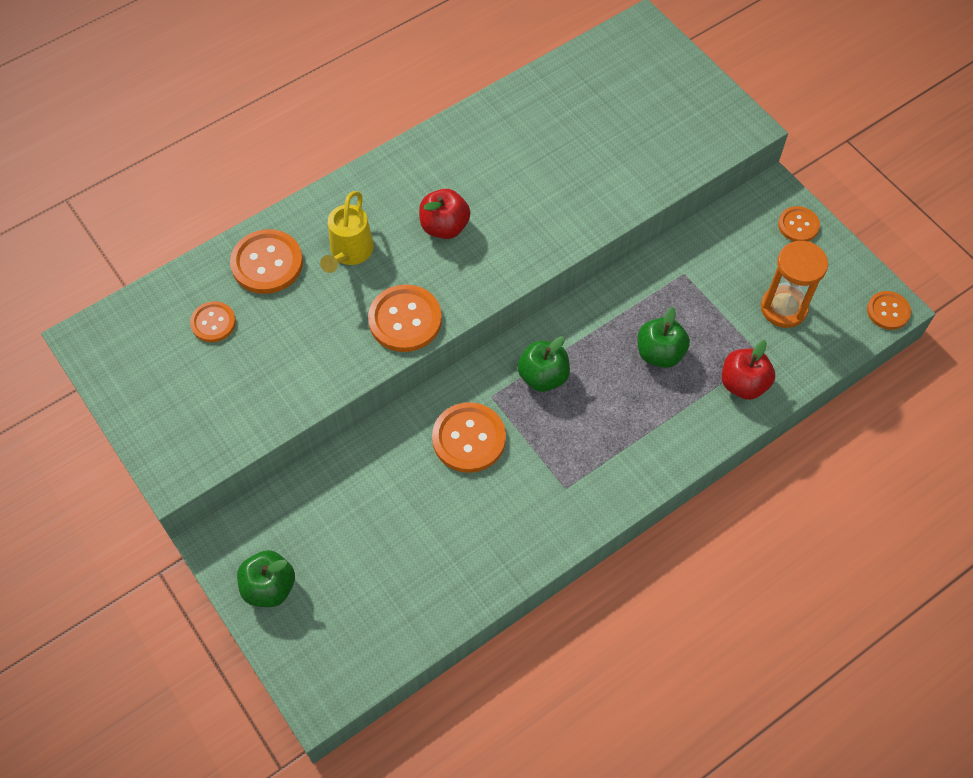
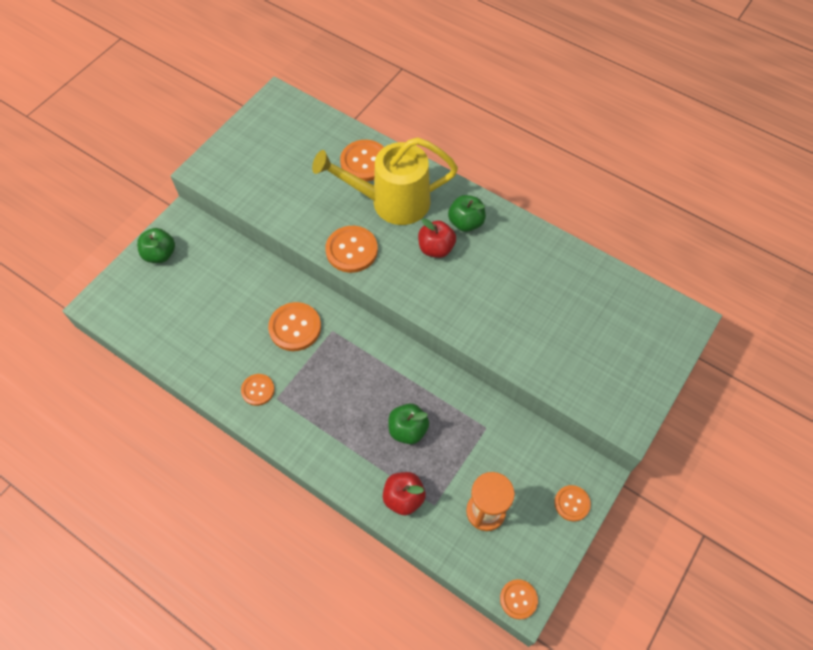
camera: 70 degrees right, 0 degrees up
(213, 323) = (310, 151): orange button -> orange button (258, 390)
(349, 253) = (391, 202): yellow watering can -> yellow watering can, size x1.85
(543, 376) = (359, 358): green apple -> green apple (466, 222)

